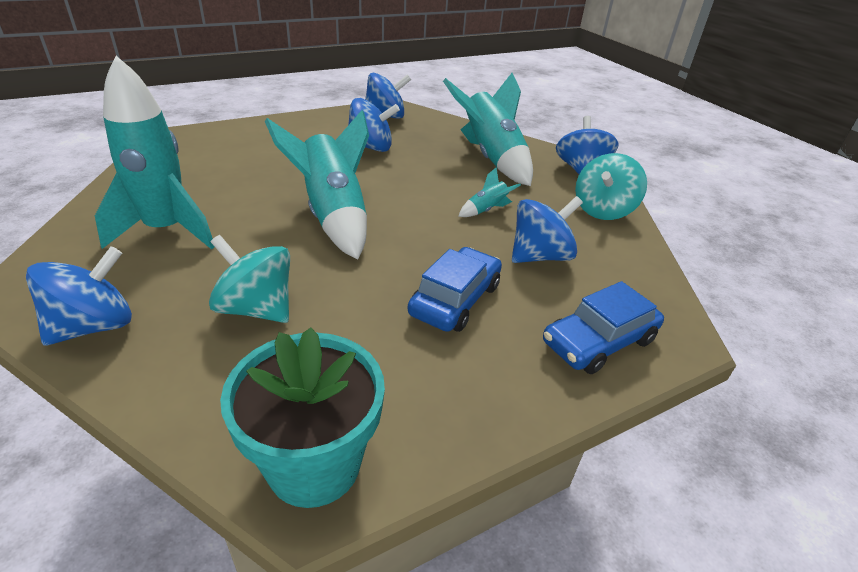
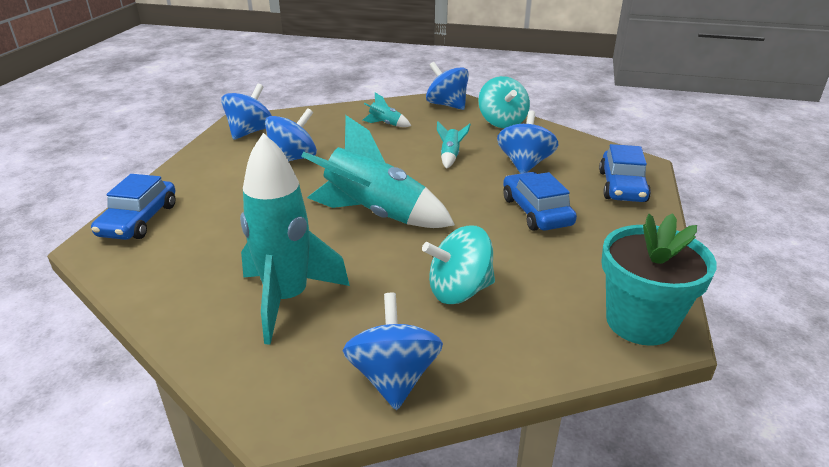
camera: 45 degrees left, 5 degrees down
(214, 135) = (139, 220): none -> blue car
(490, 158) = (385, 124): turquoise rocket -> turquoise rocket, size x0.43

